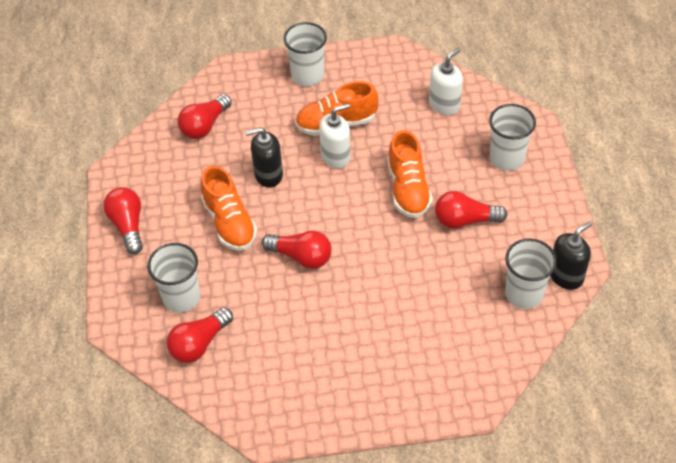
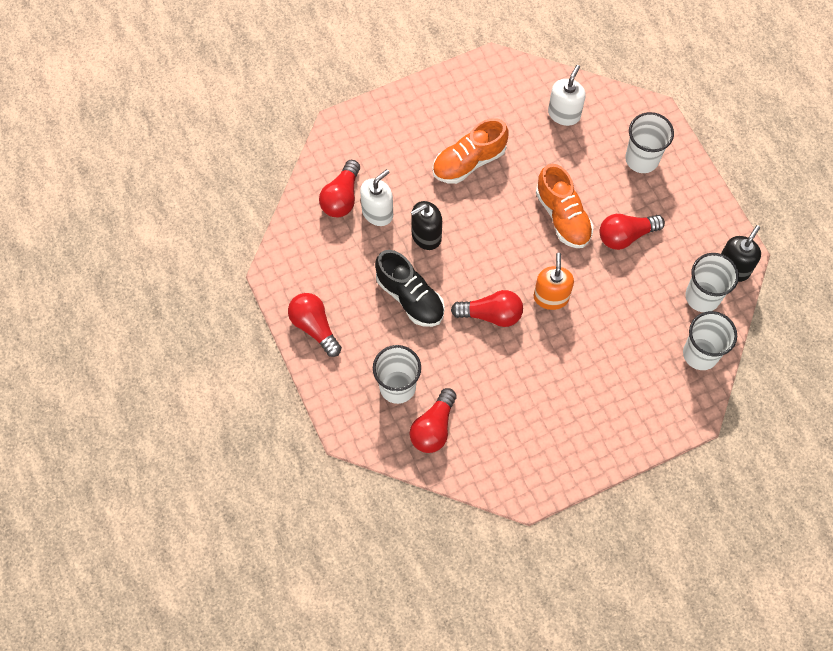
camera: 20 degrees left, 15 degrees up
(229, 223) = (410, 297): orange shoe -> black shoe
(307, 75) = (420, 113): white cup -> white cup (700, 354)
(336, 156) = (482, 198): white soap dispenser -> white soap dispenser (377, 212)
(367, 256) = (551, 297): none -> orange soap dispenser

